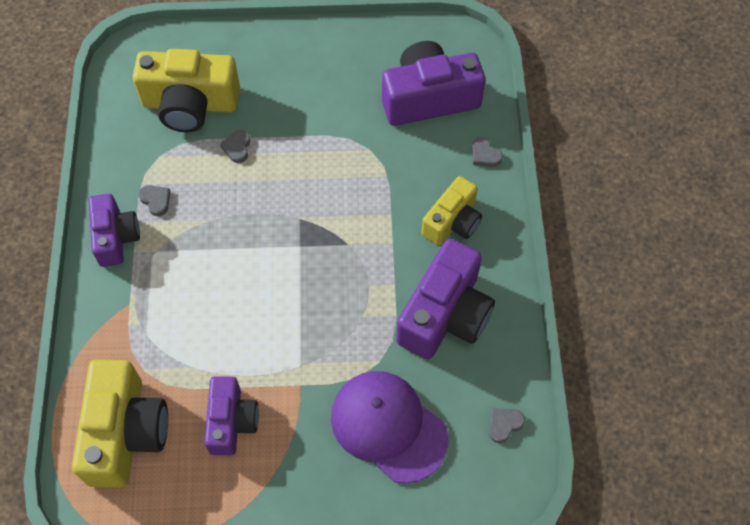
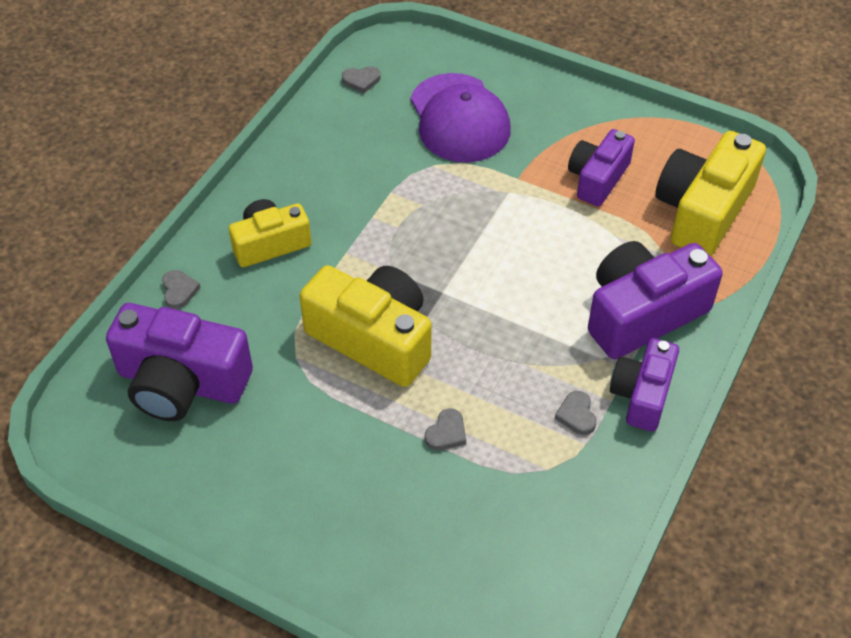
camera: 150 degrees left, 10 degrees down
(190, 104) = (473, 521): yellow camera -> yellow camera (373, 339)
(445, 315) = (344, 173): purple camera -> purple camera (642, 314)

